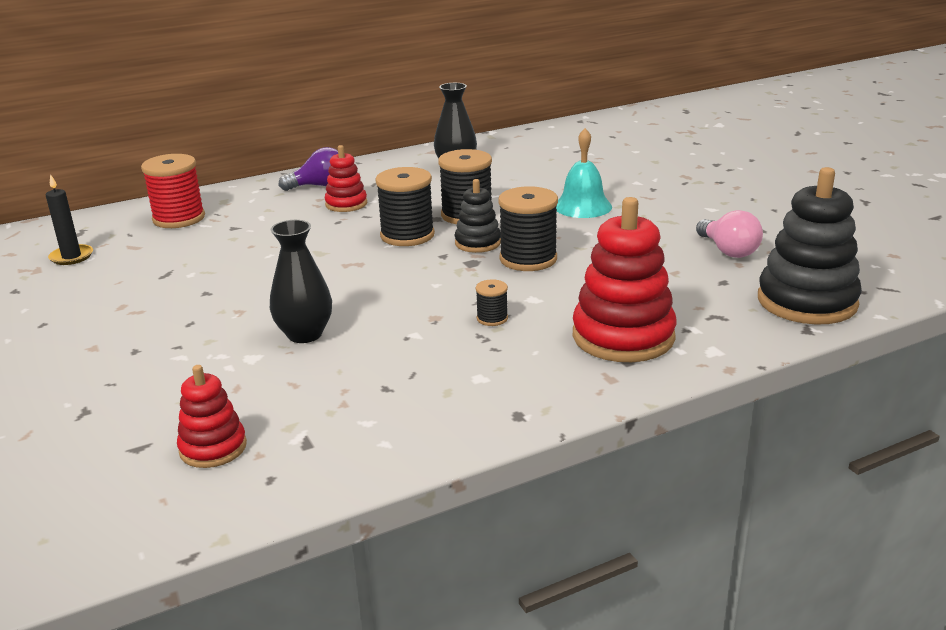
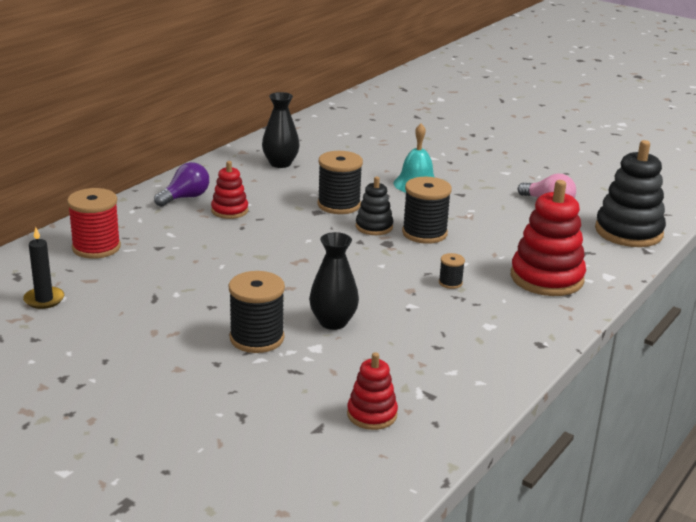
camera: 30 degrees left, 0 degrees up
(407, 235) = (313, 230): black spool -> black spool (257, 338)

